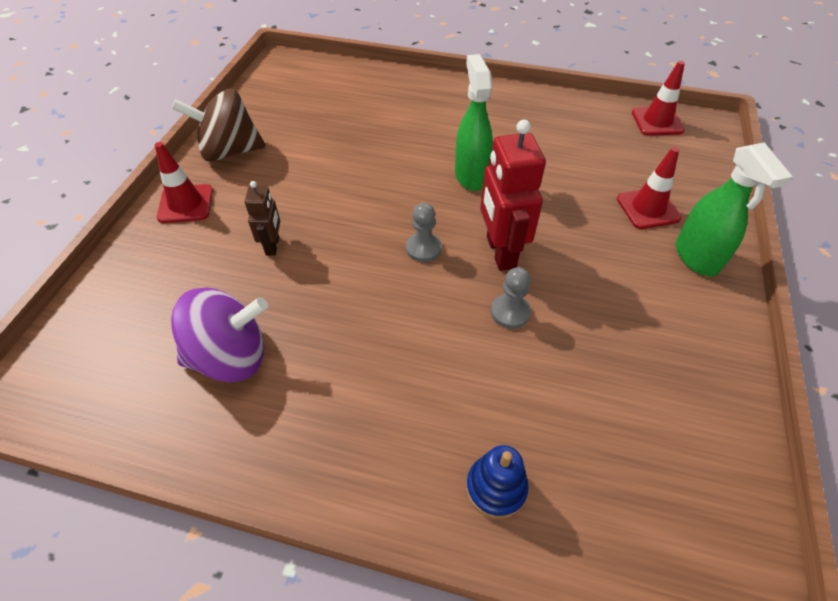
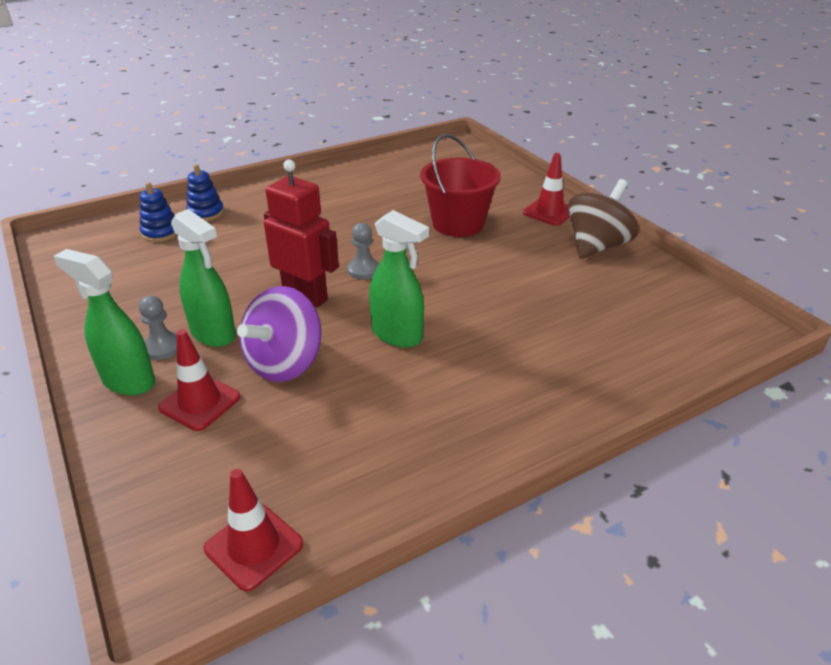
camera: 135 degrees right, 15 degrees down
(231, 356) = (394, 186): purple spinning top -> purple spinning top (285, 363)
(273, 246) = (458, 223): brown robot -> red bucket
(510, 312) = (262, 270): grey pawn -> grey pawn (162, 347)
(582, 481) = (161, 232): none -> blue stacking toy
(605, 262) = (213, 334): none -> green spray bottle

